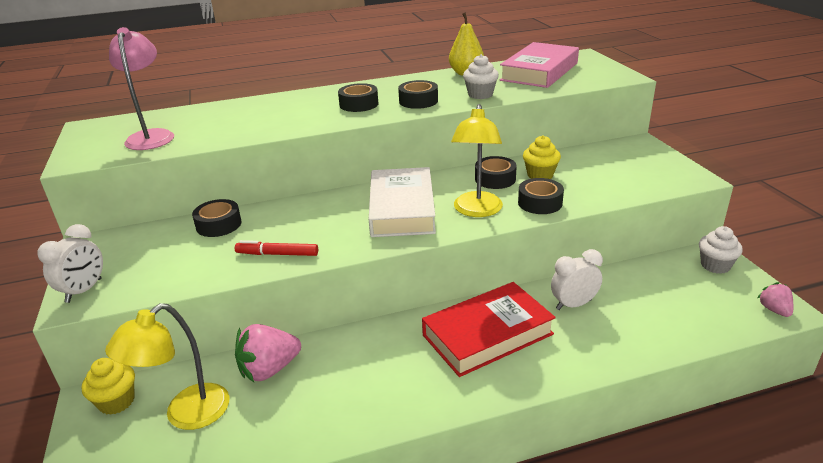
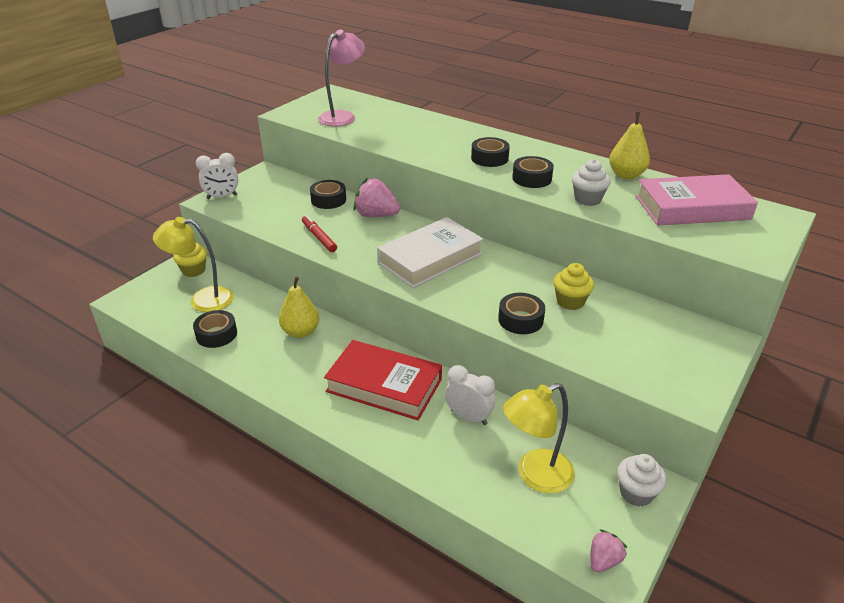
camera: 50 degrees right, 5 degrees up
(269, 369) = (262, 307): pink strawberry -> pink strawberry (376, 215)
(346, 357) = (301, 332): none -> yellow pear
(477, 211) = (468, 293): yellow lamp -> yellow lamp (535, 476)
(495, 179) = (532, 281): black tape -> black tape (216, 334)

